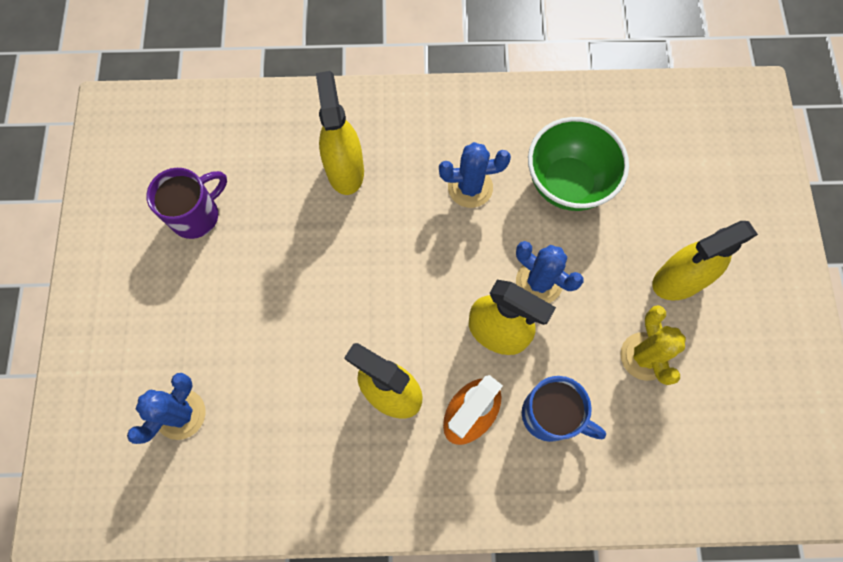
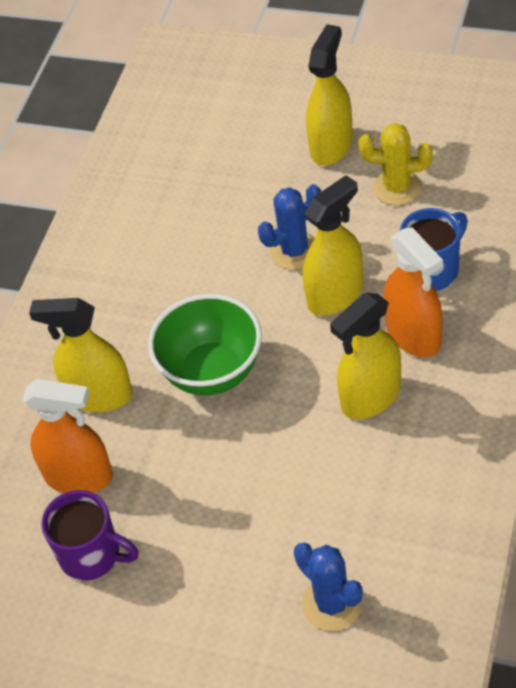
camera: 65 degrees left, 20 degrees down
(196, 215) = (92, 555): purple mug -> purple mug turned 135 degrees clockwise
(265, 181) = (79, 476): none -> orange spray bottle
(470, 187) = (169, 287): blue cactus -> none
(567, 184) = (199, 206): green bowl -> green bowl (212, 372)
(678, 280) = (331, 146): yellow spray bottle -> yellow spray bottle turned 150 degrees counterclockwise

